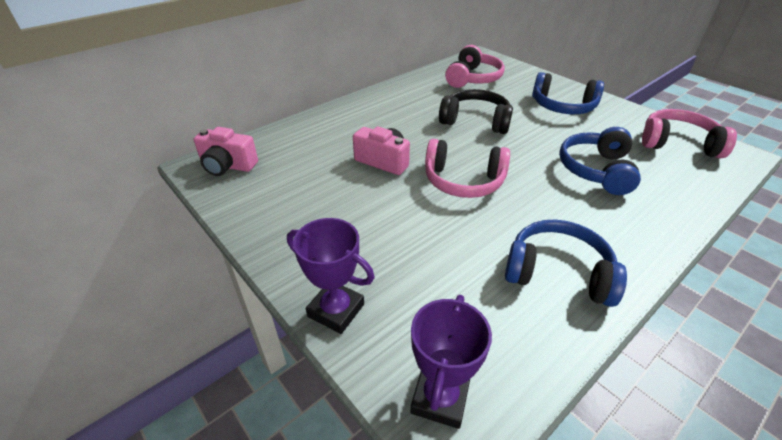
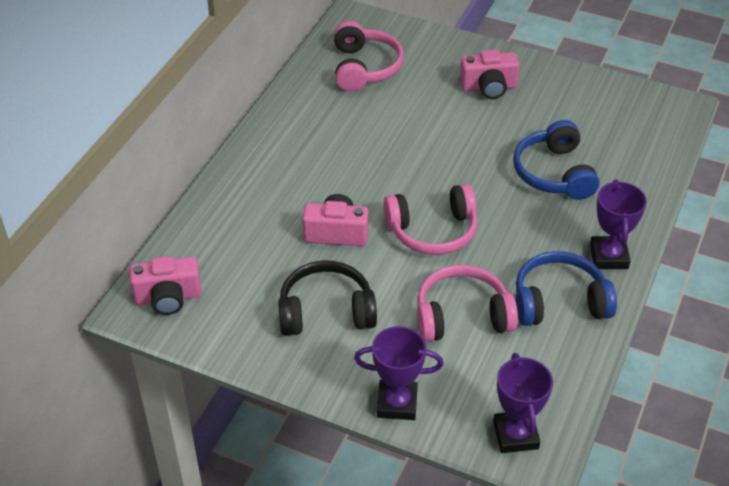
camera: 25 degrees left, 5 degrees up
(475, 121) = (403, 141): black headphones -> black headphones (326, 311)
(562, 106) = (488, 87): blue headphones -> pink camera
(629, 248) = (609, 256): none -> purple trophy
(677, 143) = (621, 109): pink headphones -> pink headphones (462, 315)

